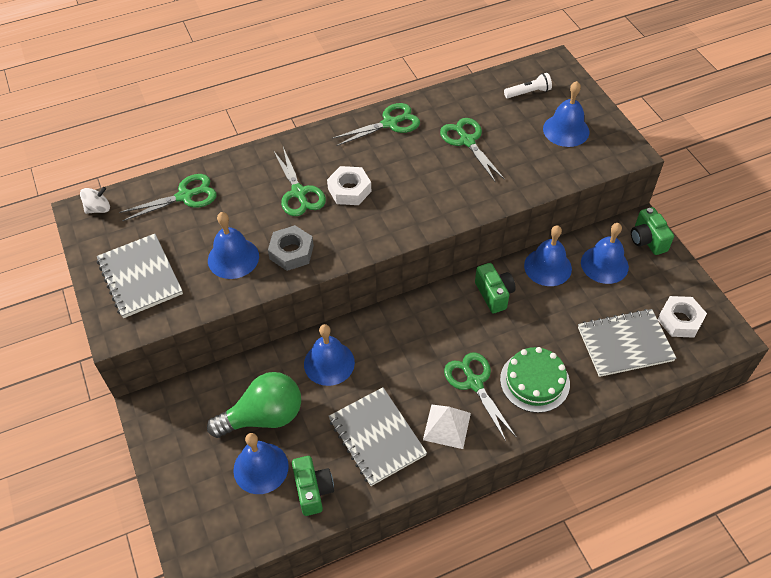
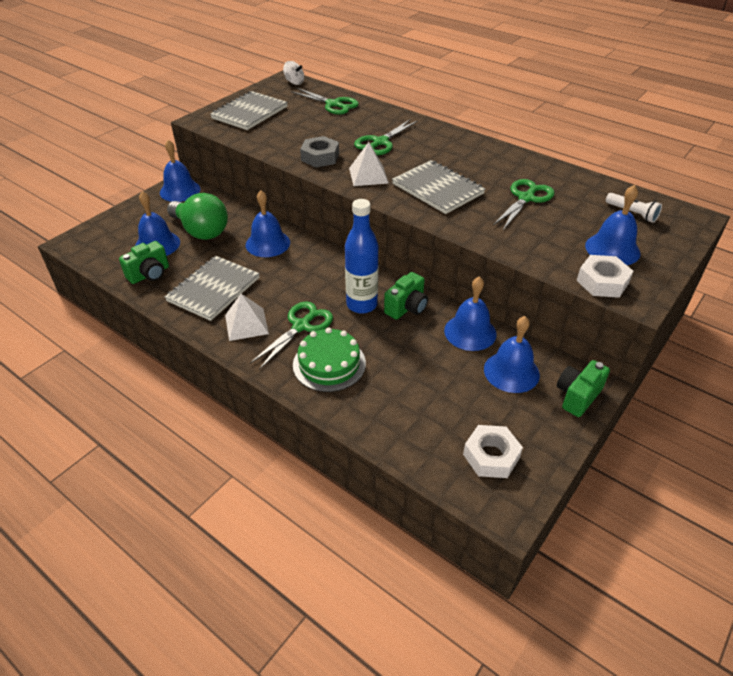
camera: 60 degrees right, 10 degrees down
(233, 258) = (294, 137): blue bell -> blue bell (180, 190)
(349, 190) = (406, 161): white nut -> white nut (602, 282)
(354, 229) = (368, 175): none -> white pyramid
(390, 123) = (499, 157): green scissors -> none
(471, 325) = (362, 305): none -> blue bottle
(625, 344) = (422, 417): grey notebook -> grey notebook (437, 189)

